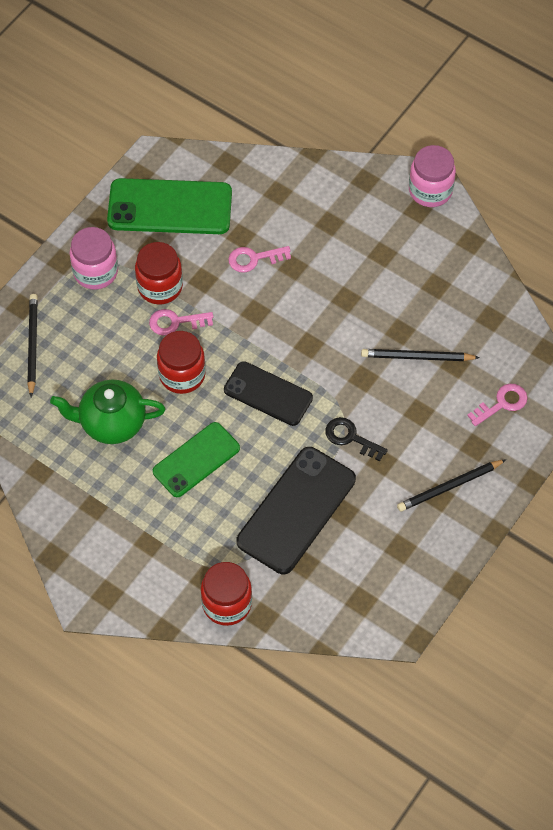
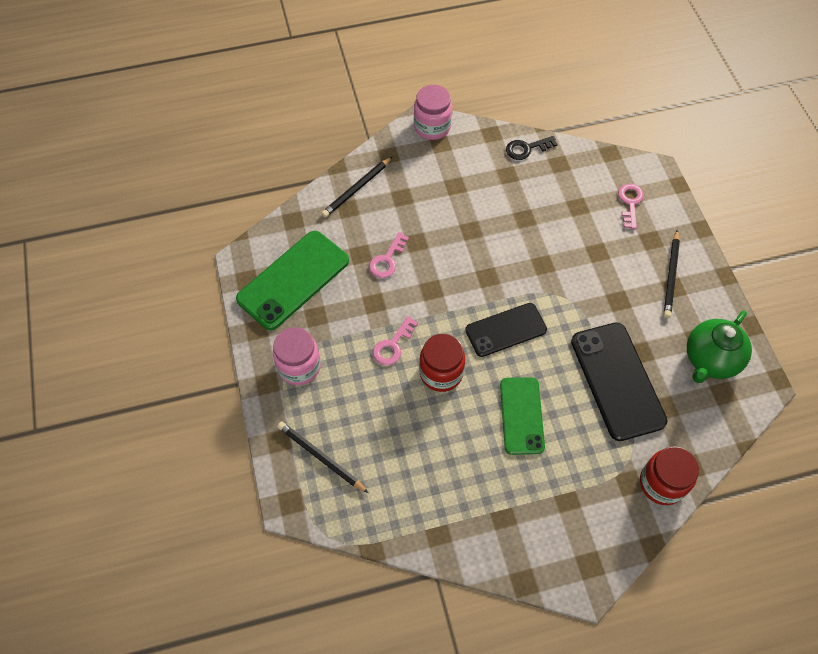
camera: 50 degrees left, 0 degrees up
(111, 423) = (440, 451): green teapot -> green teapot (710, 360)
(160, 286) = (353, 334): red jar -> none
(350, 437) = (584, 305): black key -> black key (526, 148)
(417, 357) = (554, 223): black pencil -> black pencil (357, 189)

